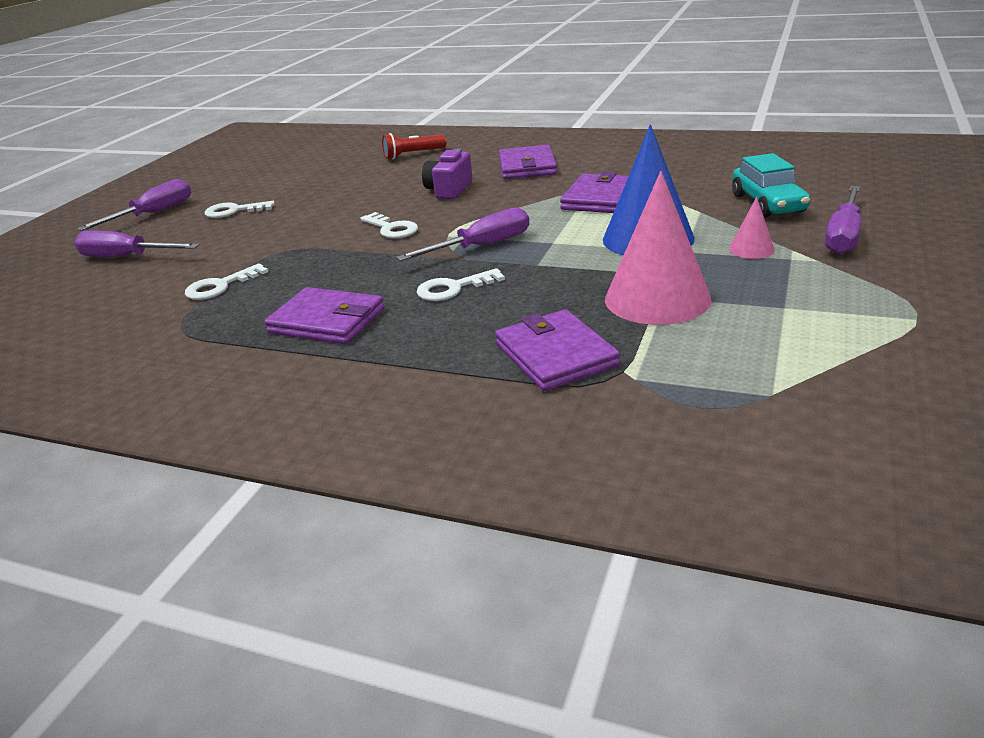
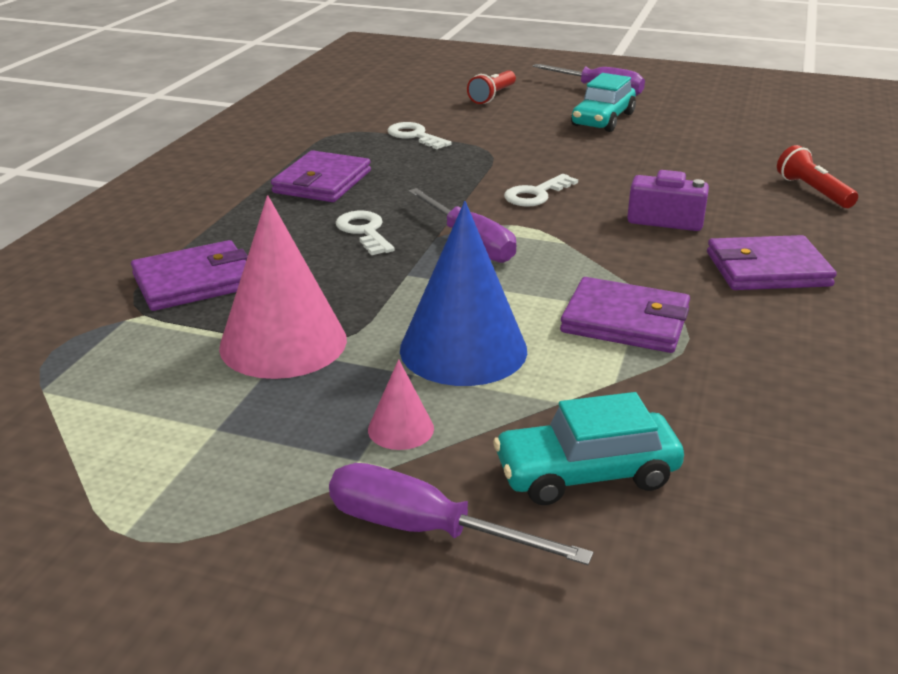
camera: 85 degrees right, 0 degrees up
(126, 257) = (492, 96): purple screwdriver -> red flashlight
(234, 211) = (603, 120): white key -> turquoise car

